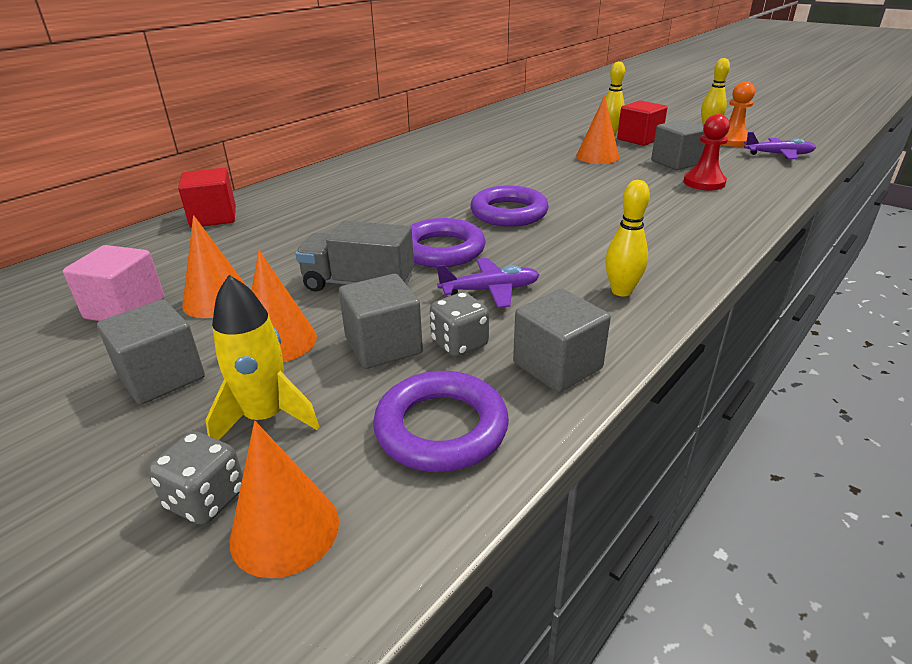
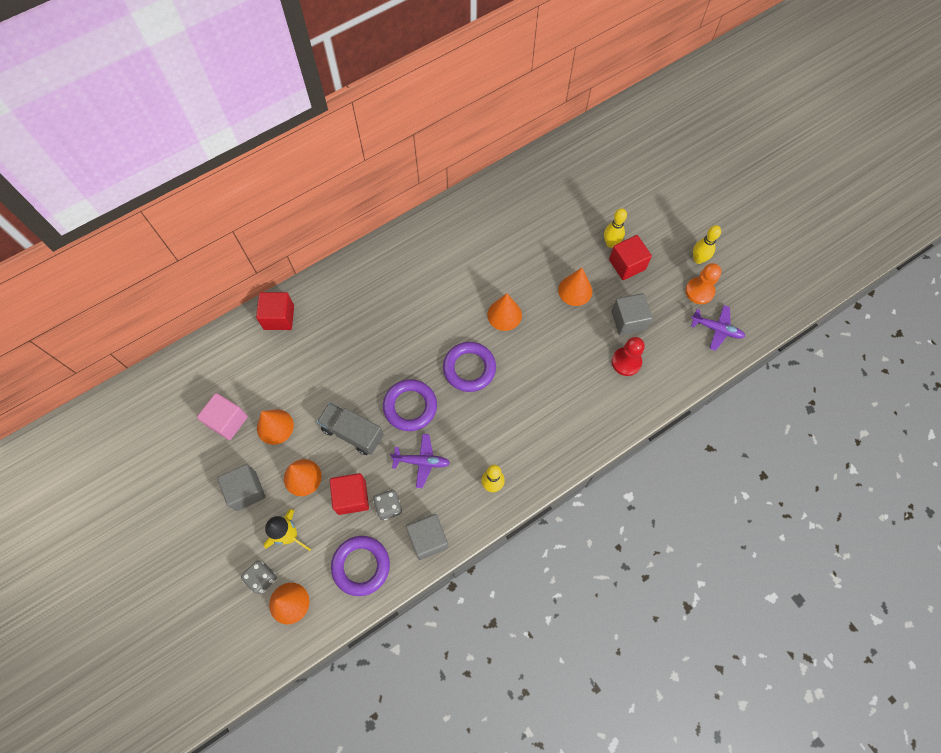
camera: 15 degrees right, 35 degrees up
(383, 346) = (352, 497): grey cube -> red cube
(527, 178) = (504, 315): none -> orange cone

